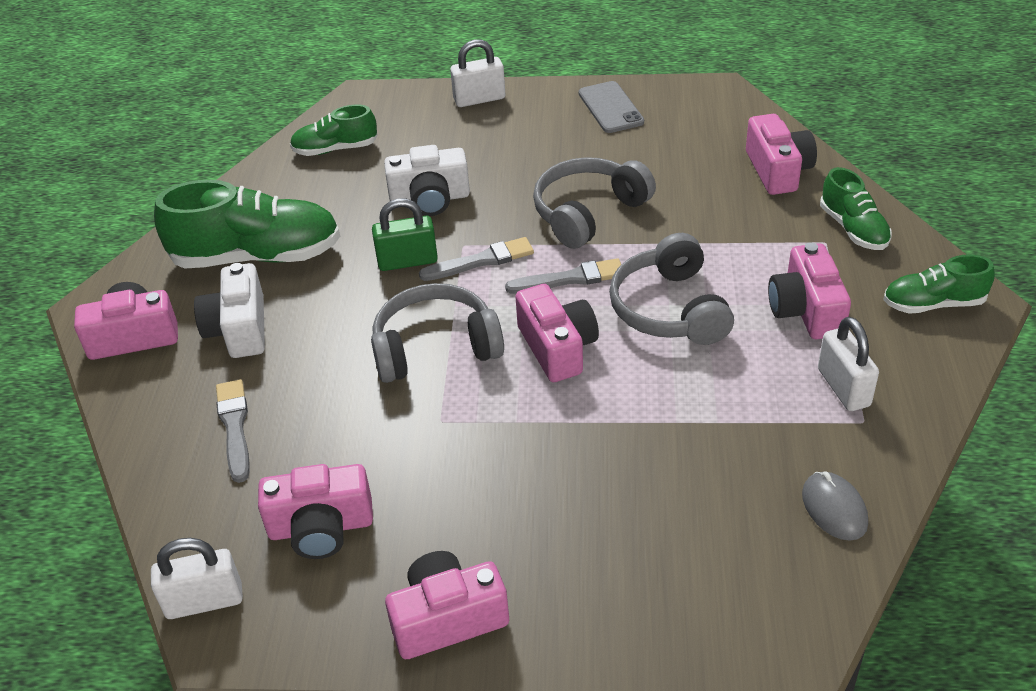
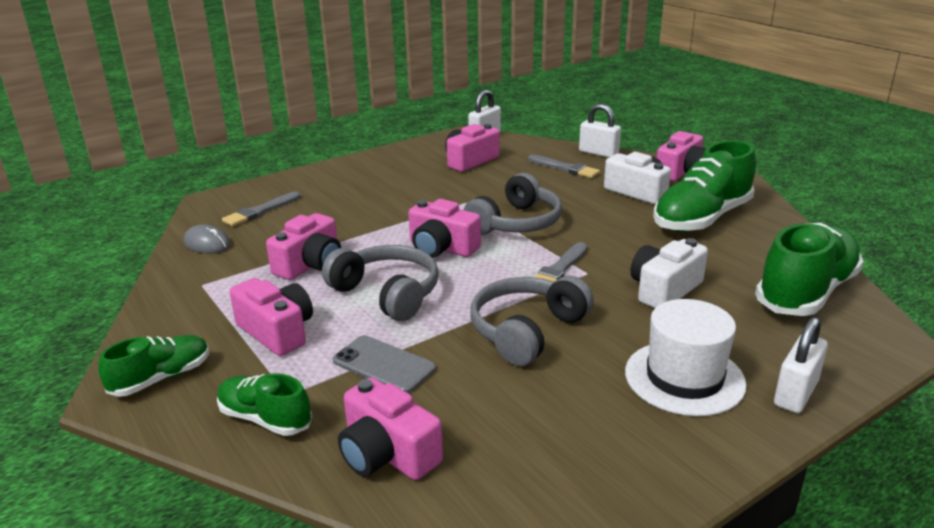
camera: 140 degrees right, 15 degrees down
(335, 149) = (806, 292): green shoe -> green shoe, size x1.80
(407, 261) = (607, 251): green padlock -> none
(447, 618) = (378, 161): pink camera -> pink camera (310, 265)
(529, 134) = (684, 378): none -> white hat
(570, 279) = (481, 283): grey brush -> grey brush (261, 211)
(589, 213) = (527, 331): grey headphones -> grey headphones turned 150 degrees counterclockwise
(610, 108) = (654, 451): grey phone -> grey phone (384, 365)
(843, 387) = (223, 296): white padlock -> white padlock (598, 153)

